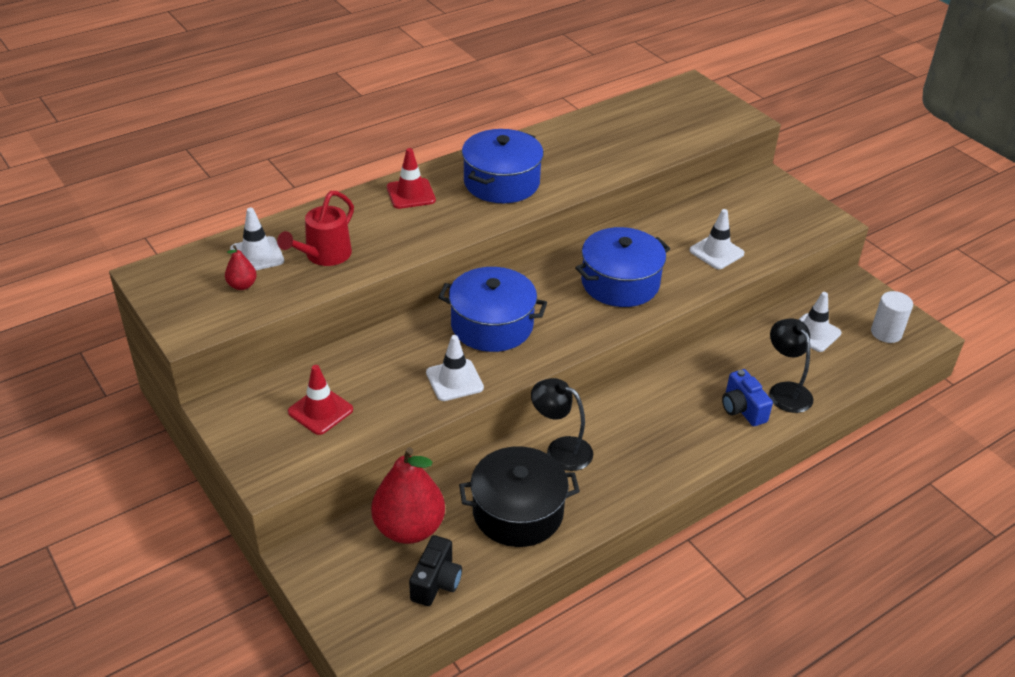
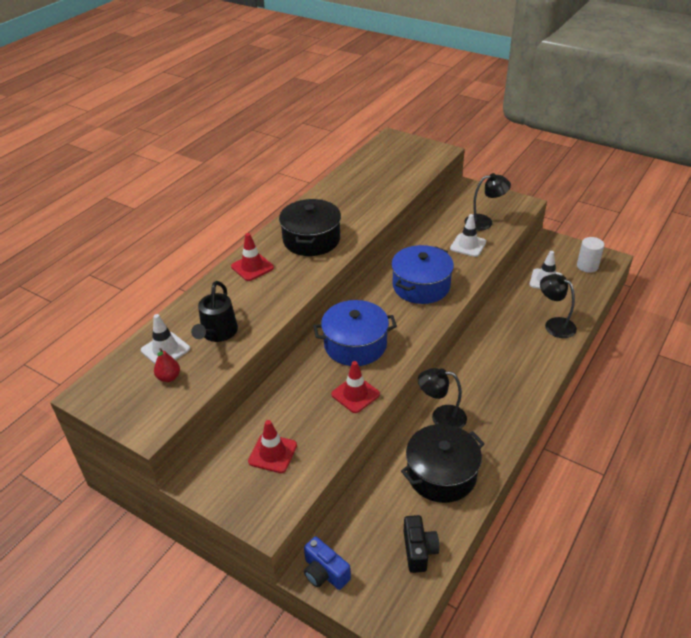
camera: 20 degrees left, 0 degrees up
(323, 256) = (217, 334): red watering can -> black watering can
(409, 528) = (374, 517): red pear -> none
(454, 380) = (355, 394): white traffic cone -> red traffic cone
(501, 182) = (311, 239): blue pot -> black pot
(742, 409) = (537, 346): blue camera -> blue camera (325, 573)
(760, 229) = (484, 222): none -> black lamp

